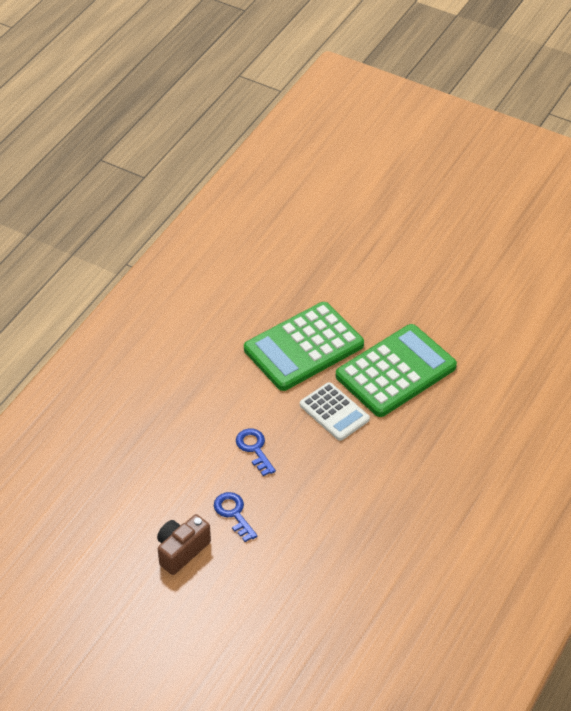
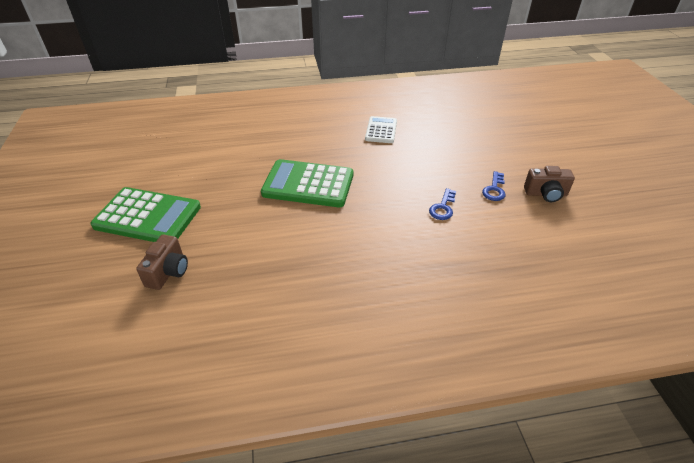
camera: 130 degrees left, 5 degrees down
(303, 347) = (334, 234): green calculator -> green calculator (148, 216)
(334, 412) = (371, 191): white calculator -> white calculator (381, 130)
(365, 230) = (168, 272): none -> brown camera

